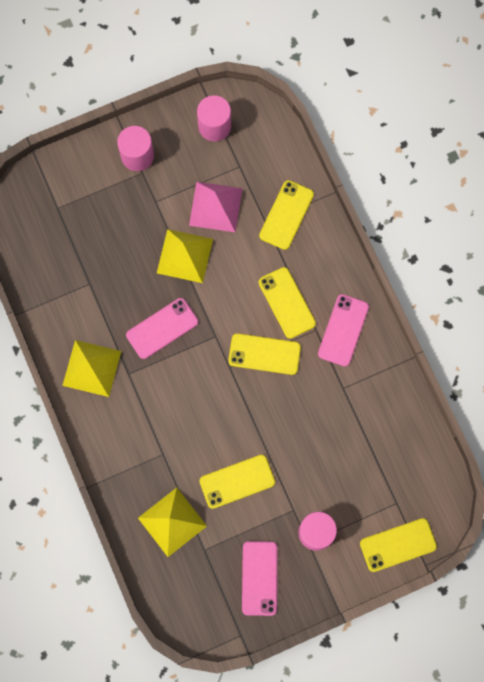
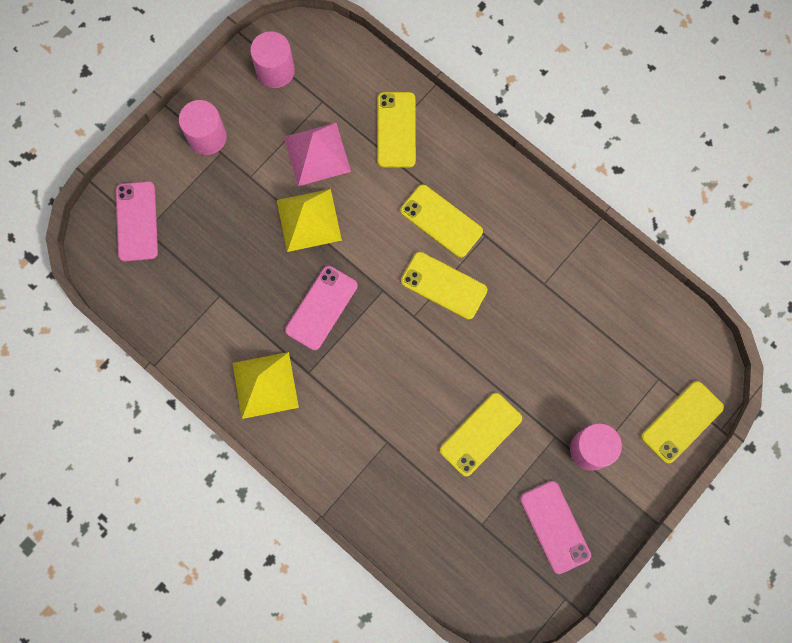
camera: 25 degrees left, 0 degrees up
(172, 522) = (432, 511): yellow pyramid -> none
(264, 354) = (444, 285): yellow phone -> yellow phone turned 45 degrees clockwise
(343, 330) = (514, 223): pink phone -> pink phone (137, 221)

